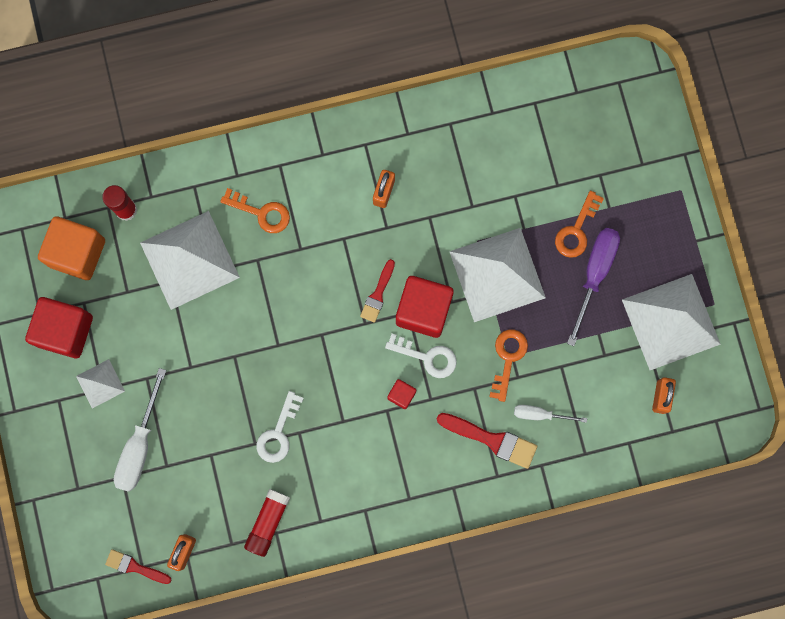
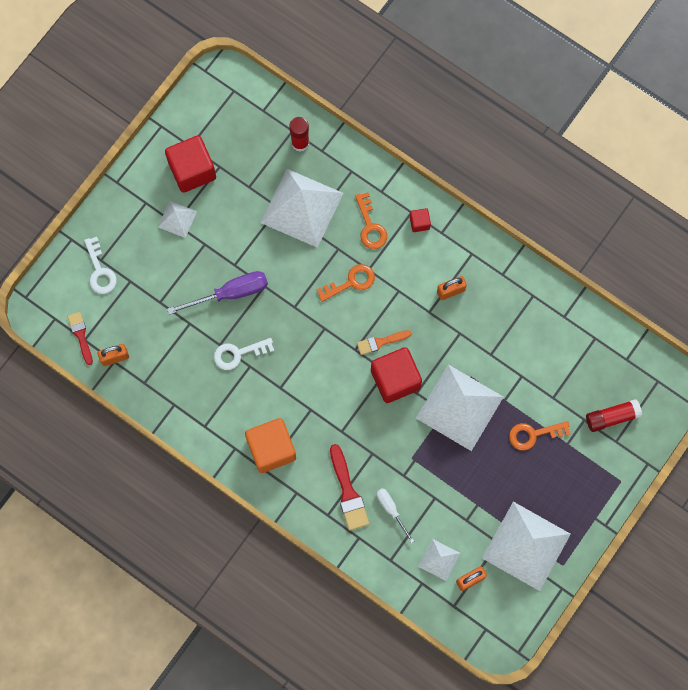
camera: 50 degrees right, 5 degrees down
(77, 253) = (247, 136): orange cube -> orange cube (271, 449)
(140, 445) = (159, 275): white screwdriver -> none
(268, 523) = (176, 394): red glue stick -> red glue stick (612, 417)
(378, 294) = (381, 342): red brush -> orange brush
(401, 395) = (328, 411): red cube -> red cube (419, 223)
(427, 357) = (367, 407): white key -> white key (100, 271)
(508, 358) = (410, 459): orange key -> orange key (351, 282)
(594, 274) = (514, 470): purple screwdriver -> purple screwdriver (230, 293)
(620, 409) = (439, 559): none -> white pyramid

